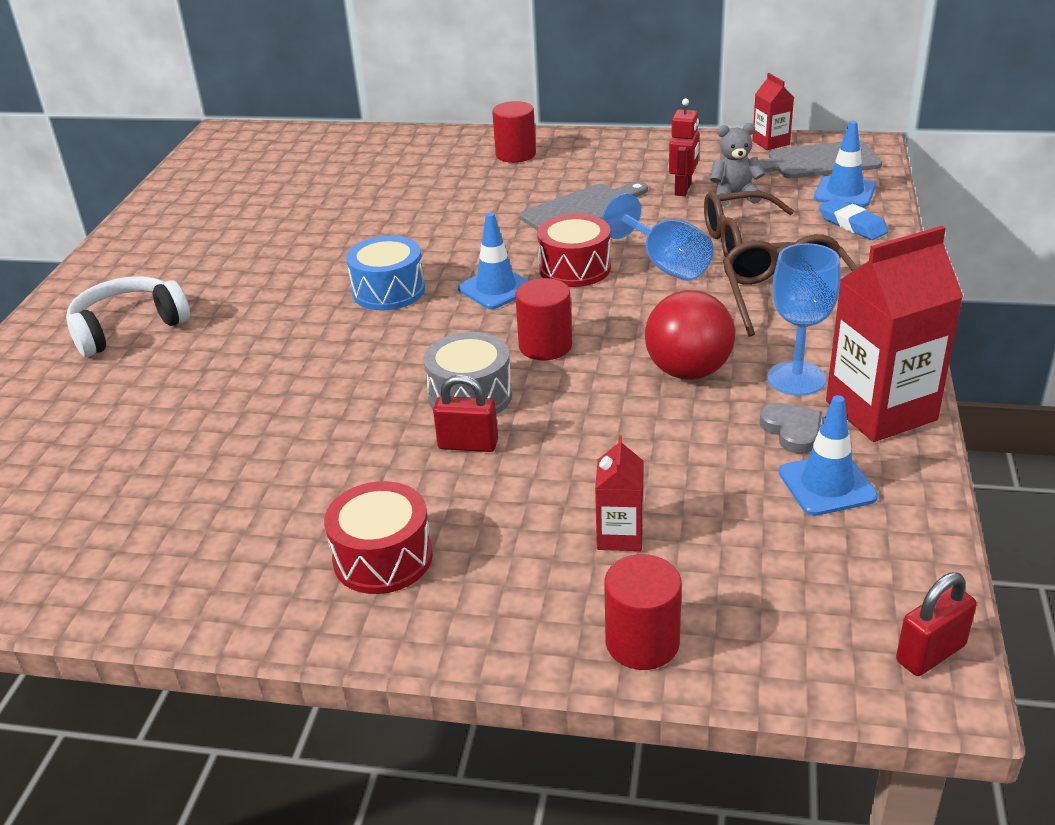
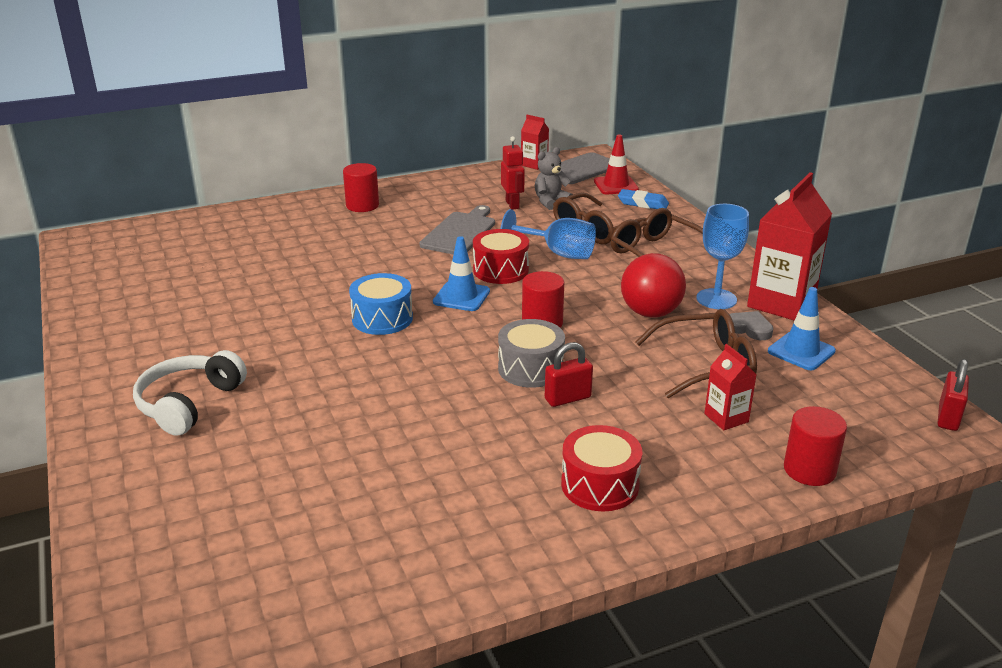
camera: 35 degrees left, 5 degrees down
(677, 460) = (706, 365): none -> brown glasses
(844, 192) = (616, 185): blue traffic cone -> red traffic cone

